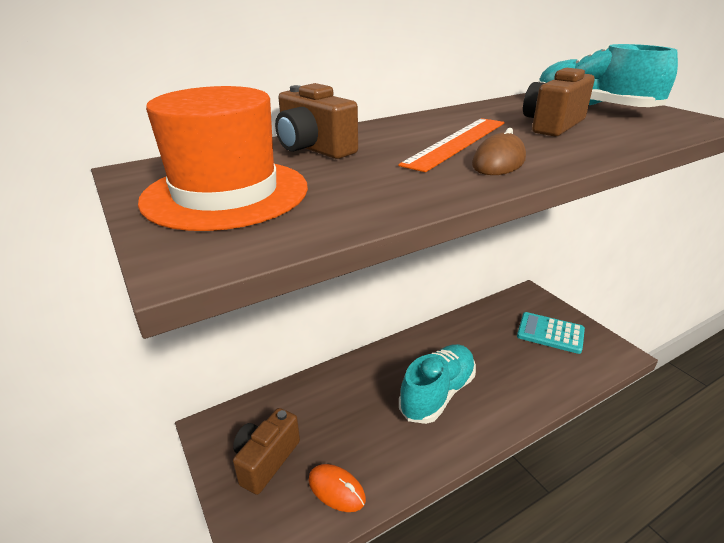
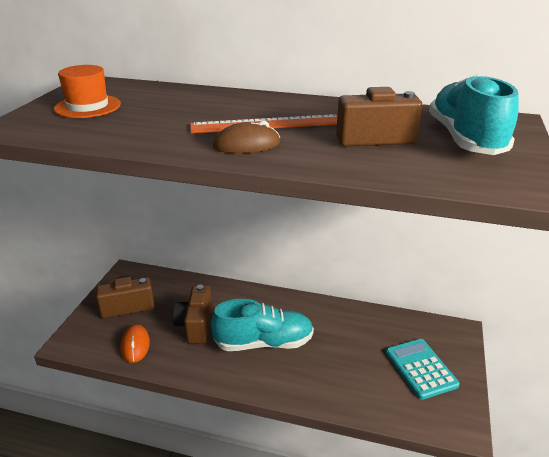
camera: 45 degrees right, 0 degrees up
(226, 193) = (88, 106): orange hat -> orange hat, size x0.63
(314, 149) = (184, 98): brown camera -> brown camera (195, 325)

